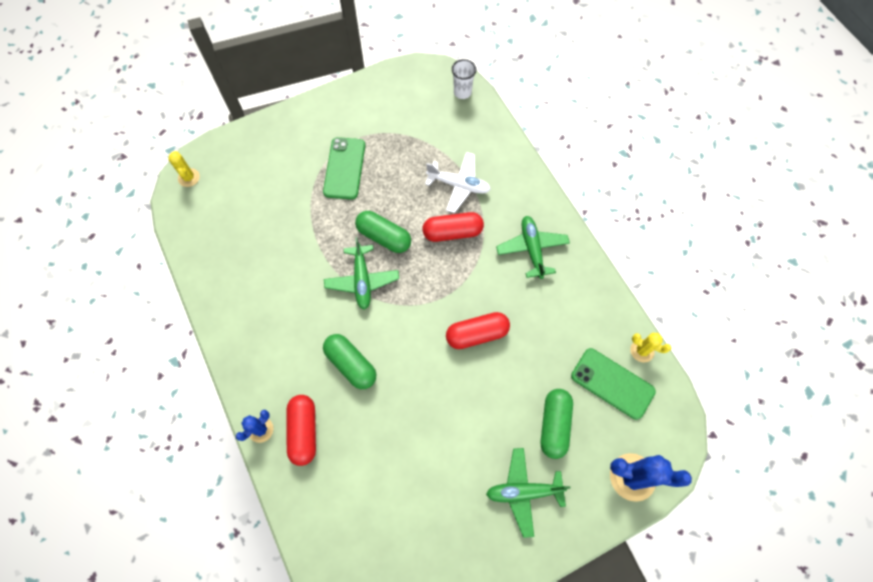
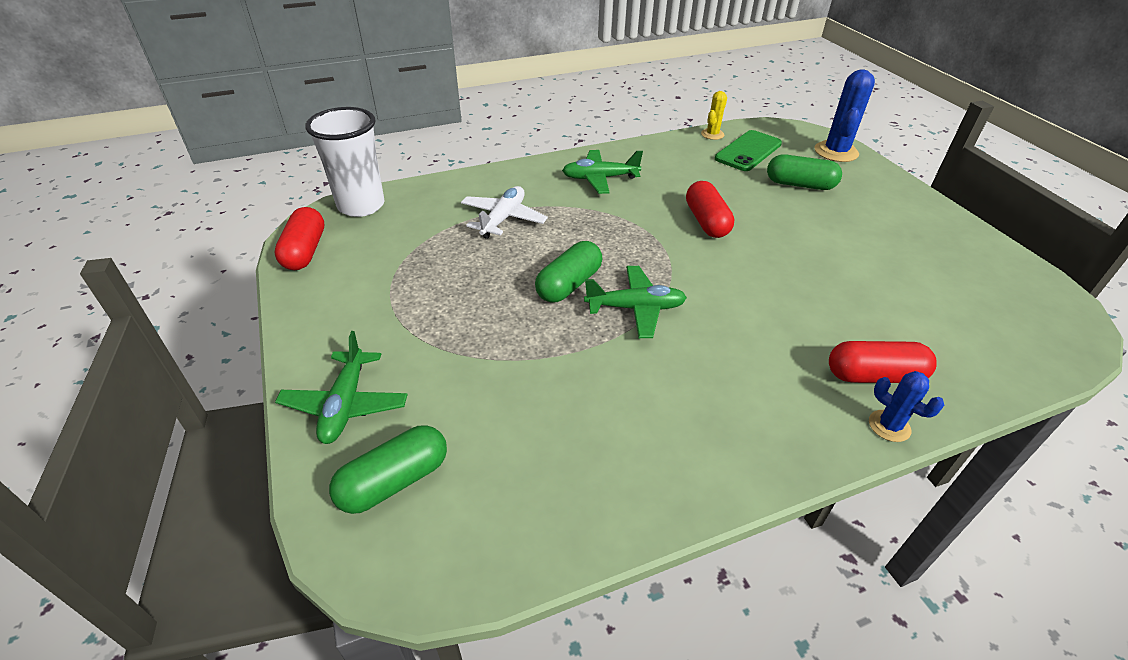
camera: 85 degrees left, 25 degrees down
(189, 177) = (383, 551): yellow cactus -> none
(344, 168) = (442, 318): green phone -> none
(351, 364) = (763, 324): green capsule -> green capsule (394, 481)
(452, 232) = (570, 228): red capsule -> red capsule (305, 251)
(462, 92) = (361, 205): white cup -> white cup, size x1.91
(524, 492) = (876, 208): green plane -> green plane (345, 405)

